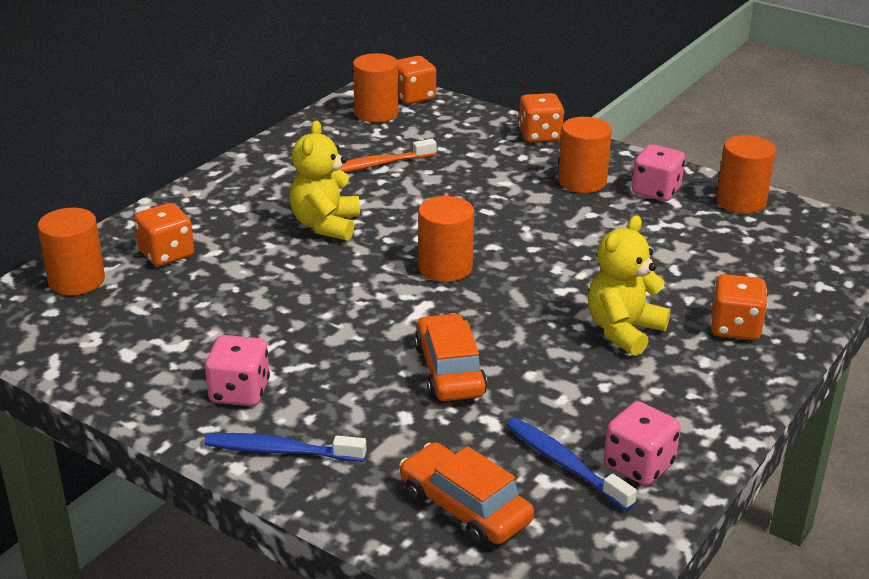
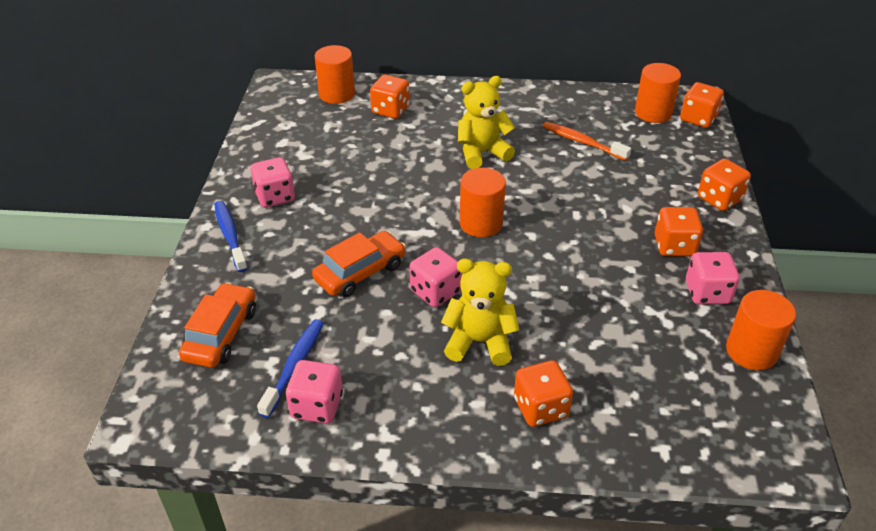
camera: 60 degrees right, 10 degrees up
(526, 332) = (435, 291): none -> pink dice
(582, 181) = (674, 246): orange cylinder -> orange dice

